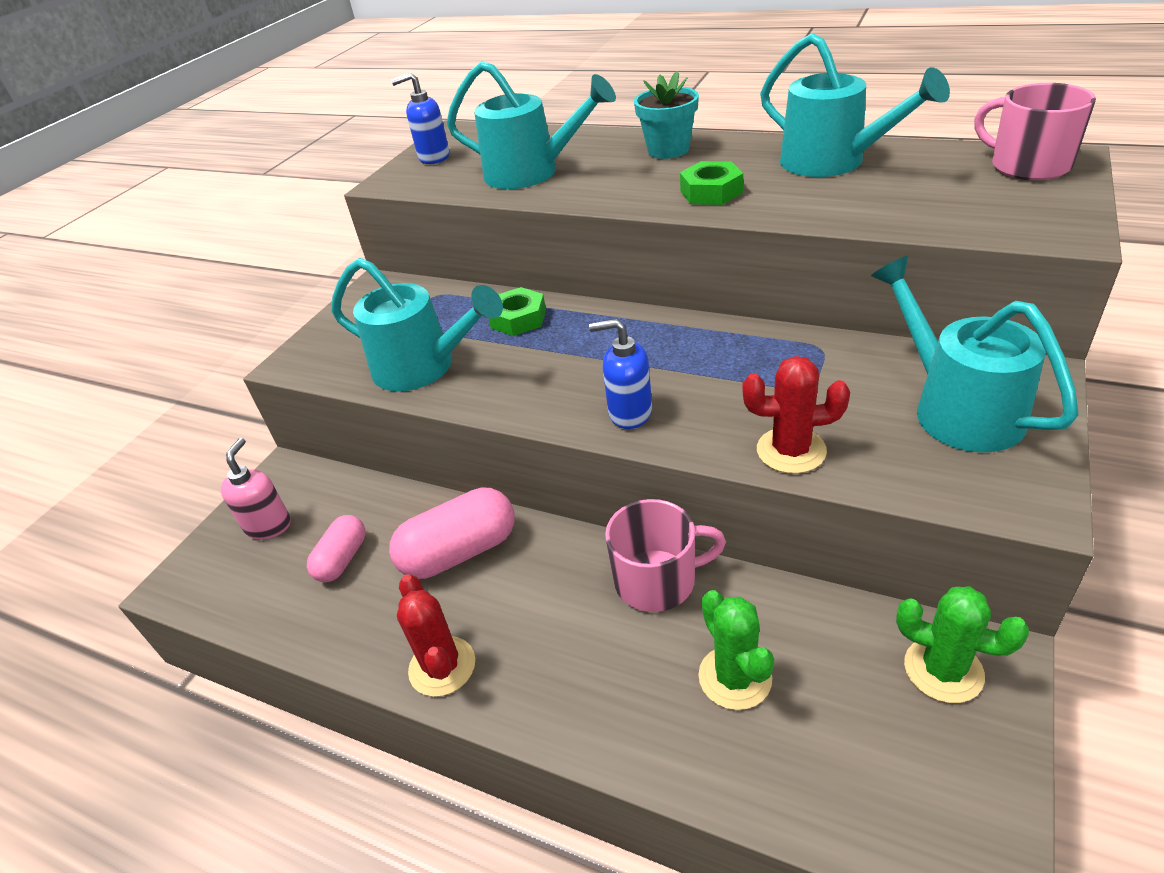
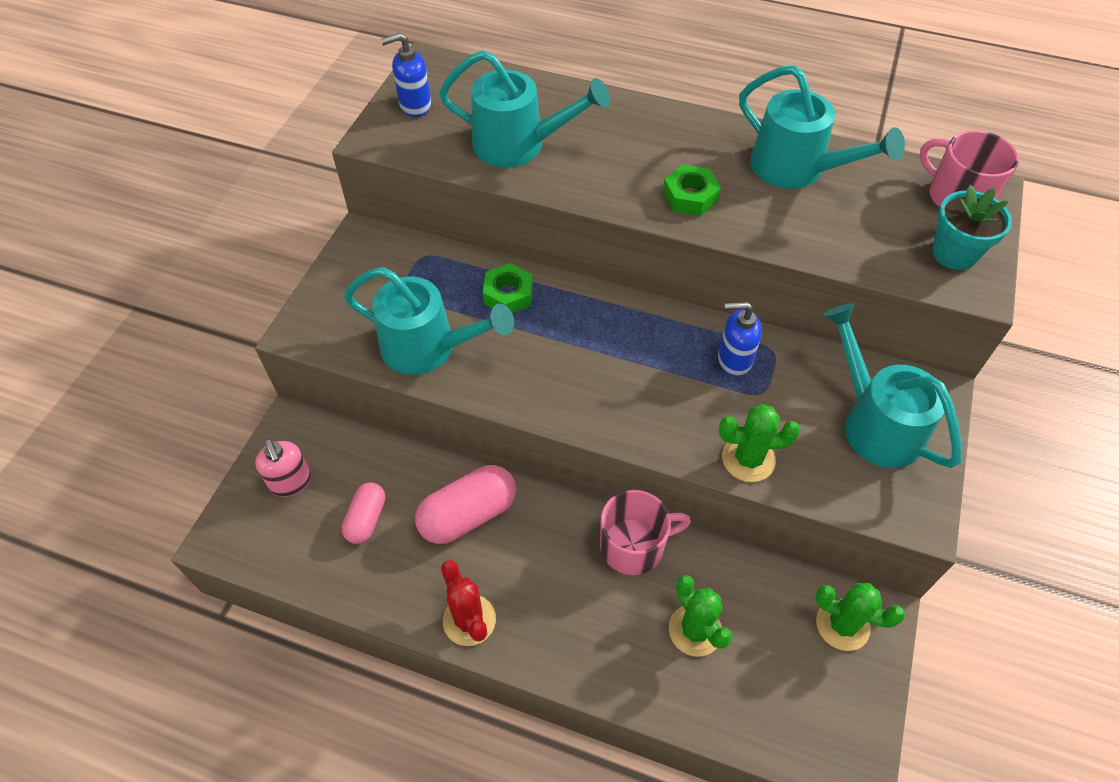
camera: 10 degrees left, 15 degrees up
(269, 525) = (291, 482): pink soap dispenser -> pink soap dispenser turned 150 degrees clockwise
(629, 413) = (617, 412): blue soap dispenser -> blue soap dispenser (734, 360)
(668, 150) = (647, 128): turquoise flower pot -> turquoise flower pot (954, 253)
(791, 450) = (748, 459): red cactus -> green cactus

